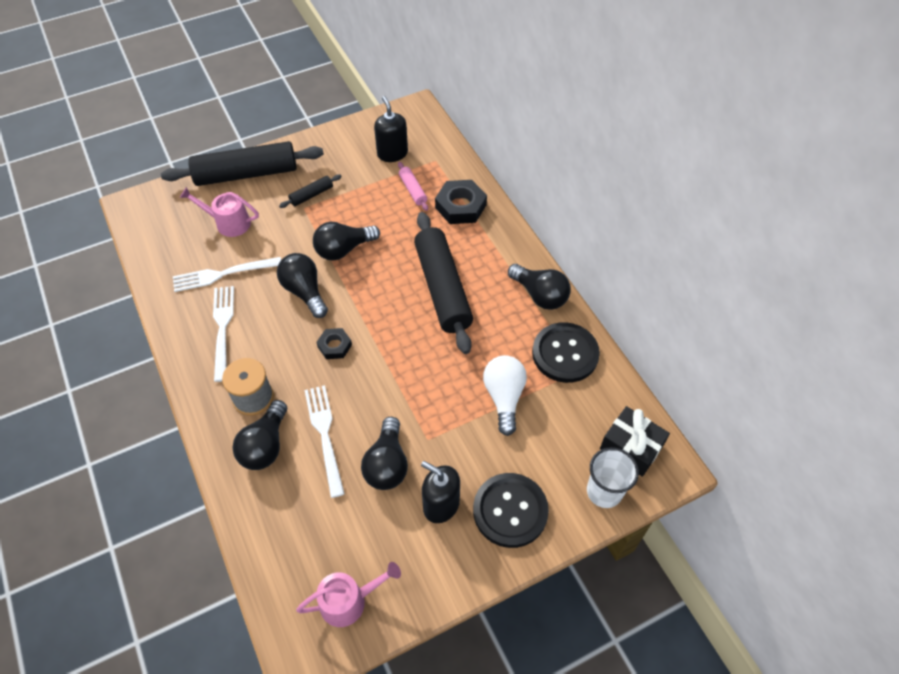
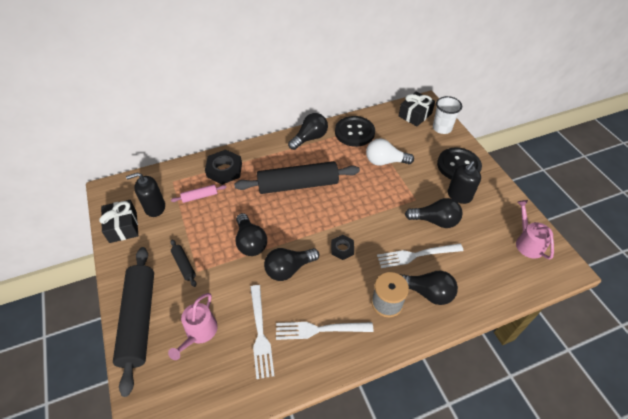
camera: 85 degrees left, 5 degrees down
(363, 134) = (123, 227): none -> black gift

